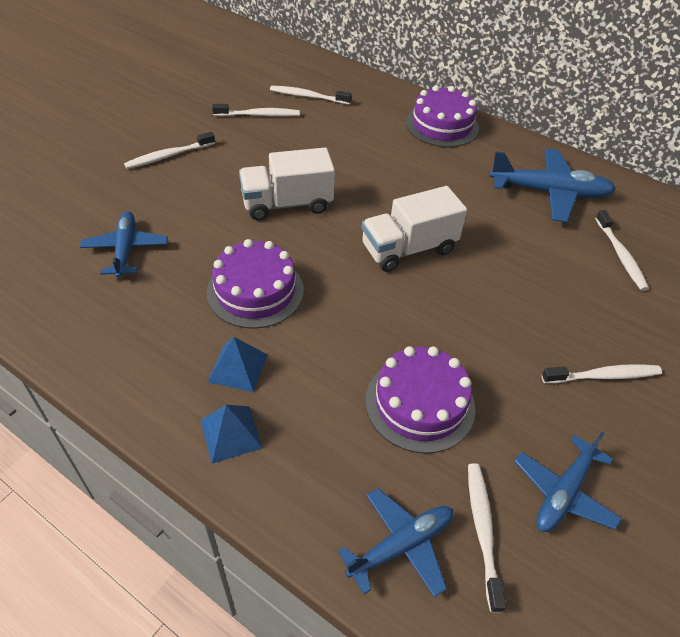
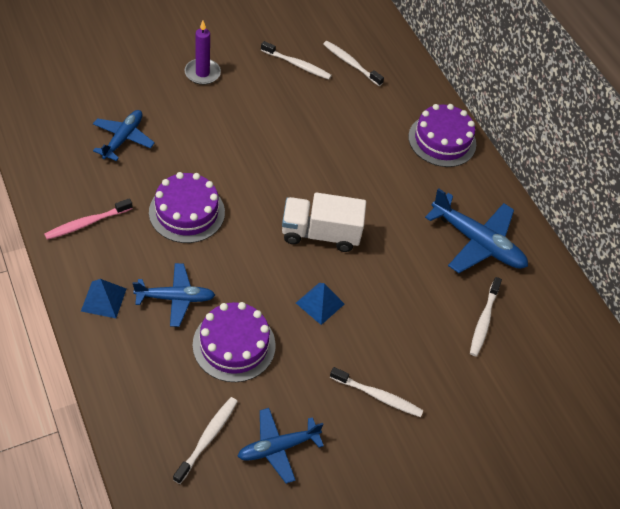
camera: 25 degrees right, 5 degrees up
(146, 357) = (87, 223): none -> pink toothbrush
(168, 156) = (202, 73): white toothbrush -> purple candle
(238, 368) = (137, 260): blue pyramid -> blue pyramid (320, 303)
(287, 204) = (259, 155): white truck -> none
(401, 545) = (153, 418): blue plane -> blue plane (175, 298)

